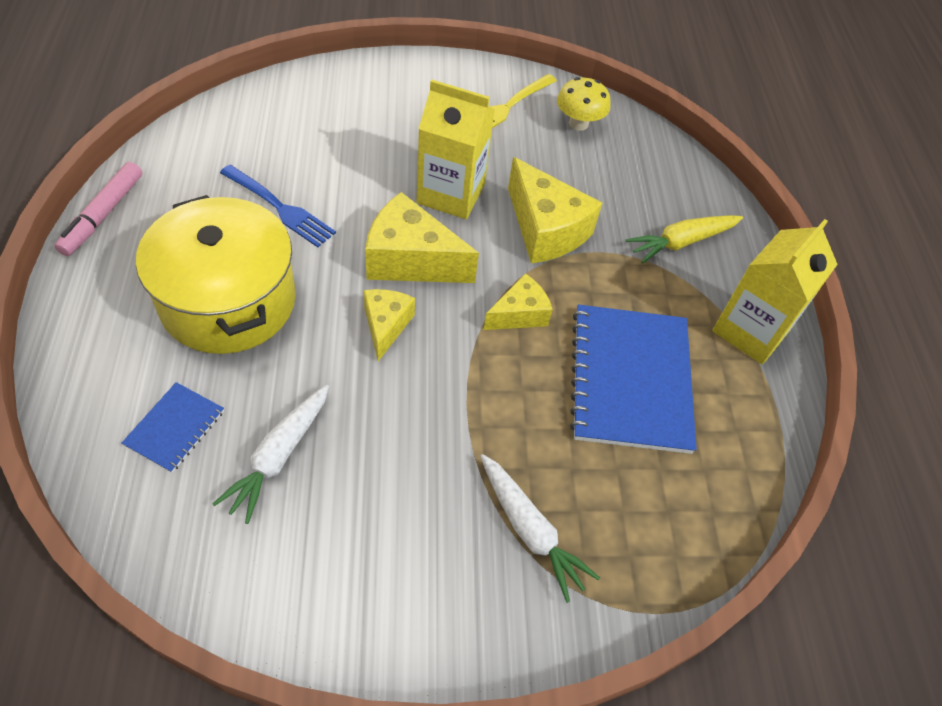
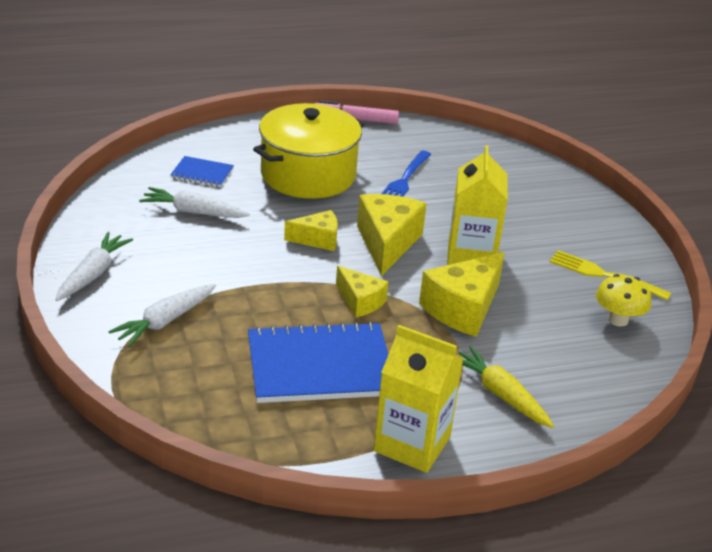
camera: 80 degrees right, 20 degrees down
(405, 615) = (93, 274): none -> white carrot

